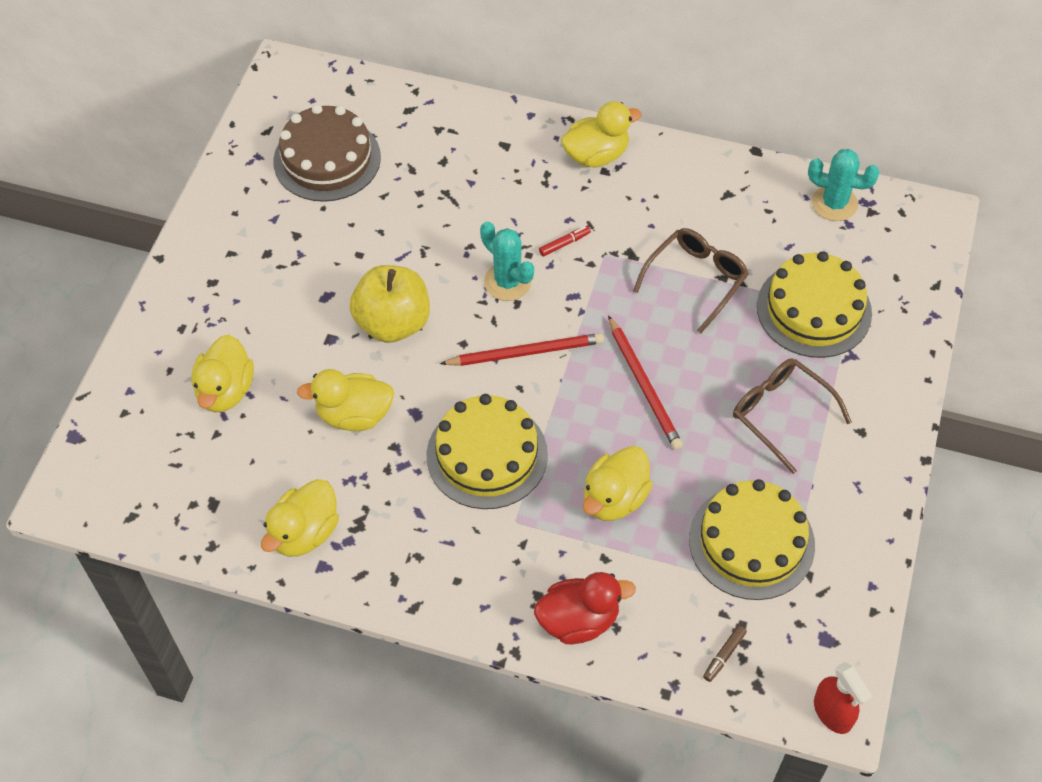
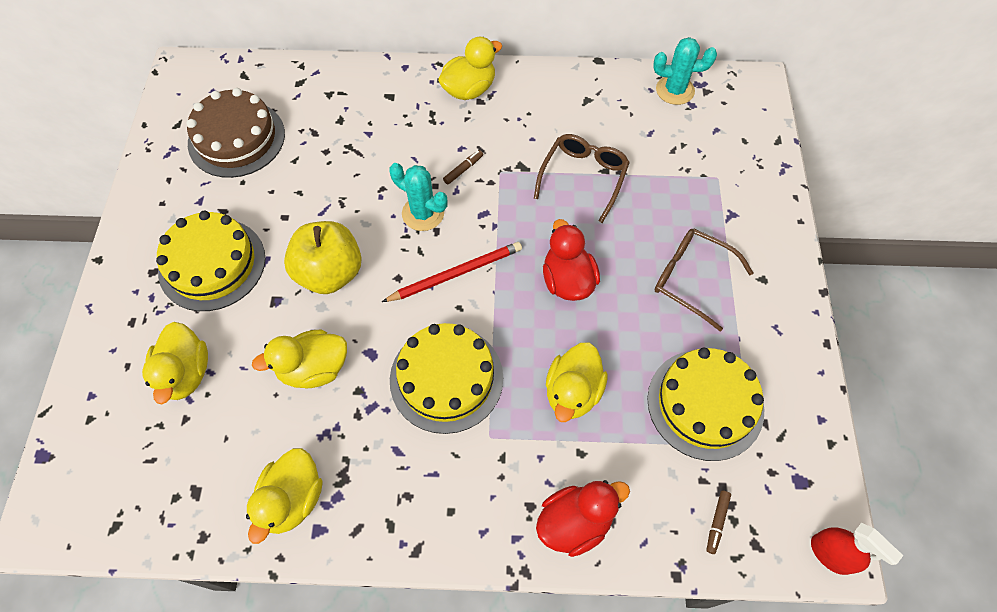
camera: 15 degrees left, 5 degrees up
(564, 244) = (463, 169): red marker -> brown marker
(644, 386) = (567, 280): red pencil -> red duck
(814, 309) = (688, 181): yellow cake -> yellow cake (212, 264)

